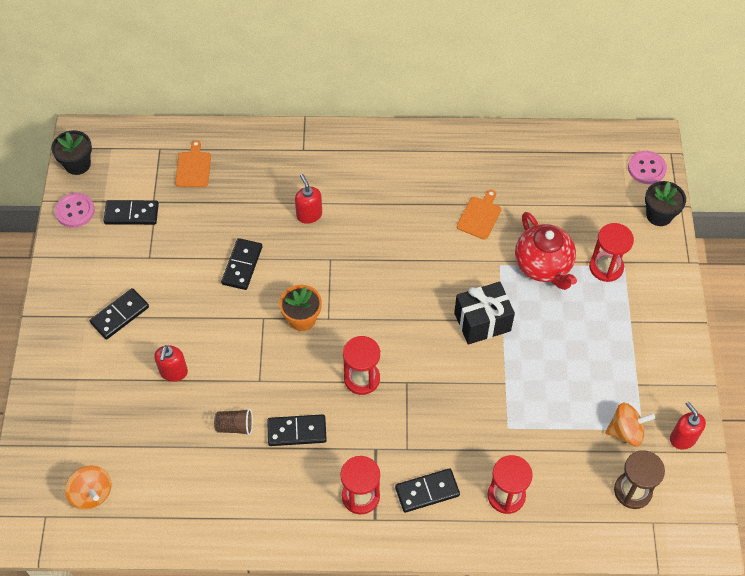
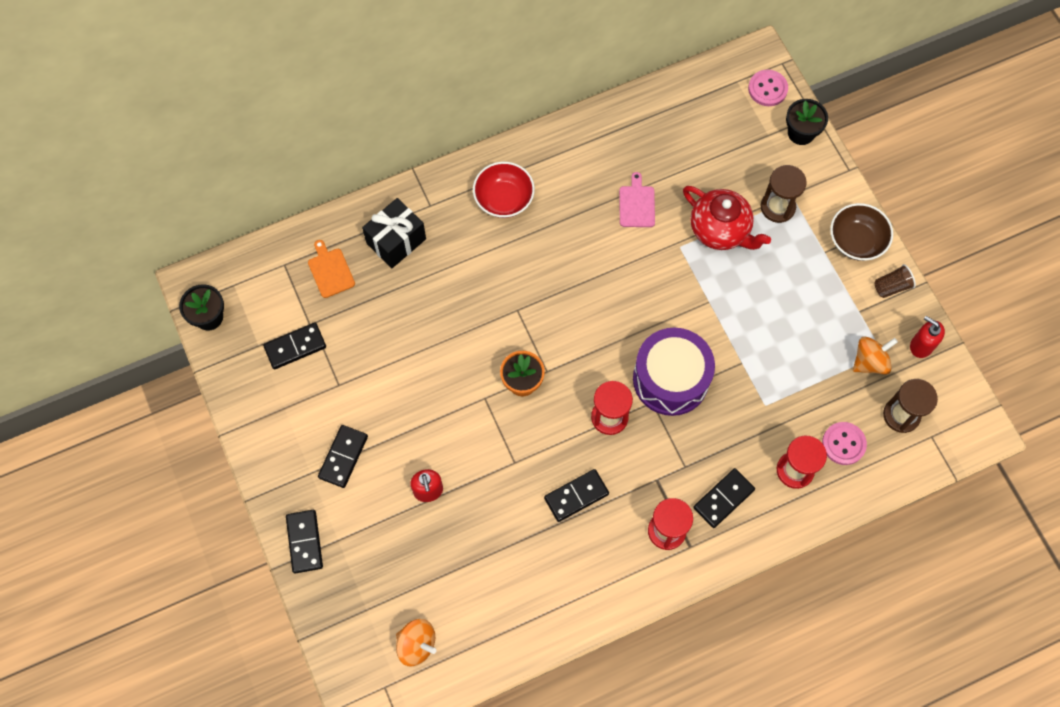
camera: 25 degrees left, 10 degrees up
(75, 211) = (235, 368): pink button -> pink button (843, 444)
(235, 426) = (516, 517): brown cup -> brown cup (891, 286)
(242, 265) = (435, 353): black domino -> black domino (305, 542)
(309, 214) = (472, 272): red soap dispenser -> none
(367, 168) = (504, 199): none -> red bowl
(433, 370) = (670, 379): none -> purple drum
(480, 216) = (637, 204): orange cutting board -> pink cutting board
(482, 322) = (692, 311): black gift -> black gift (396, 241)
(606, 267) = (777, 207): red hourglass -> brown hourglass
(665, 323) = (856, 241): none -> brown bowl

